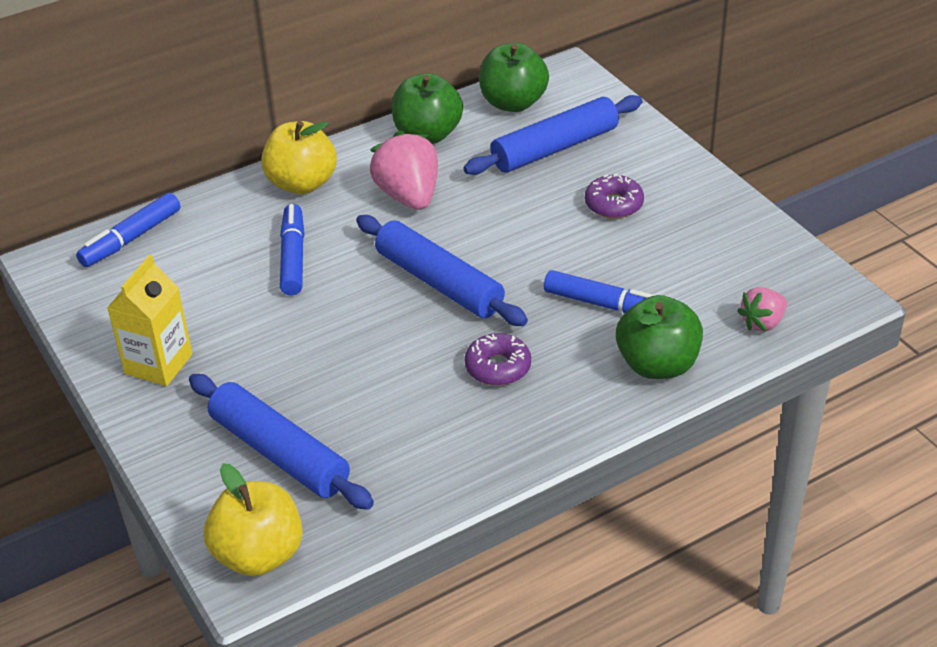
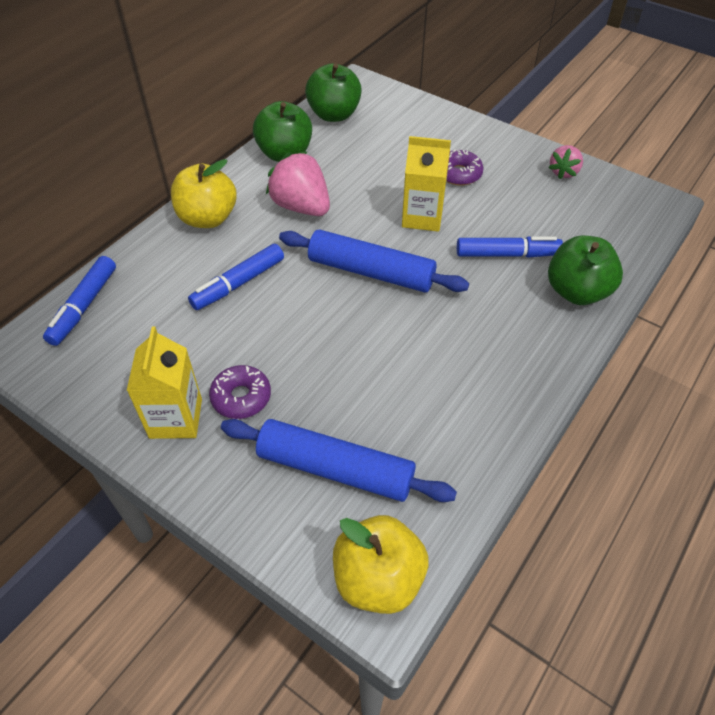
camera: 25 degrees left, 10 degrees up
(293, 257) = (238, 283): blue marker -> blue marker turned 105 degrees counterclockwise
(498, 367) = (463, 330): purple donut -> purple donut (241, 397)
(536, 241) = (422, 217): none -> yellow carton
(555, 148) = (387, 141): blue rolling pin -> none
(762, 323) = (623, 236): pink strawberry -> pink strawberry (563, 172)

